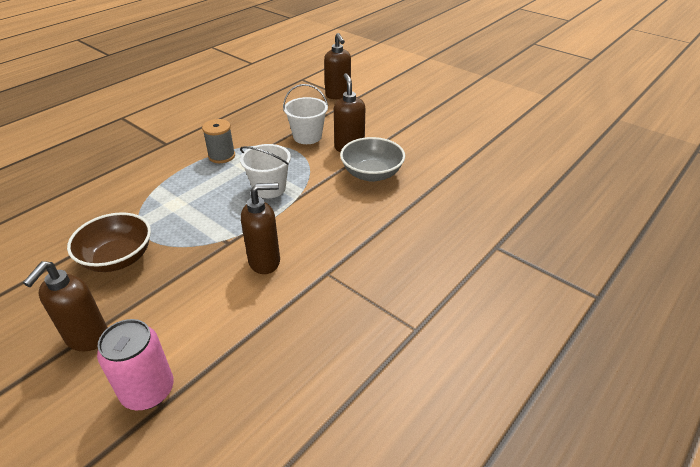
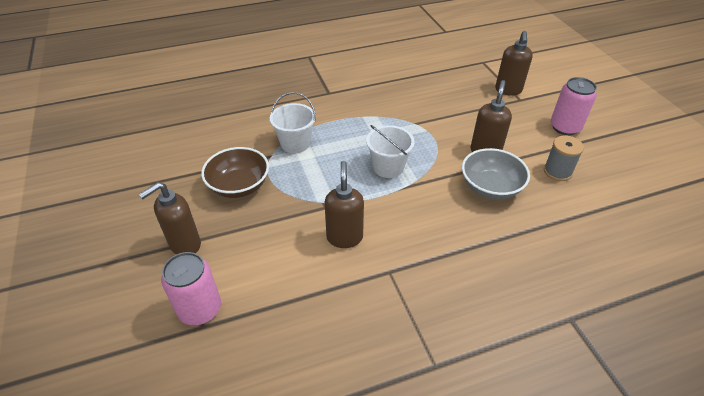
camera: 30 degrees right, 5 degrees up
(221, 156) = (366, 120): grey spool -> grey spool (557, 172)
(265, 261) = (344, 237): brown soap dispenser -> brown soap dispenser turned 105 degrees counterclockwise
(307, 136) = (452, 126): white bucket -> white bucket (295, 143)
(402, 110) = (565, 127): none -> pink can

